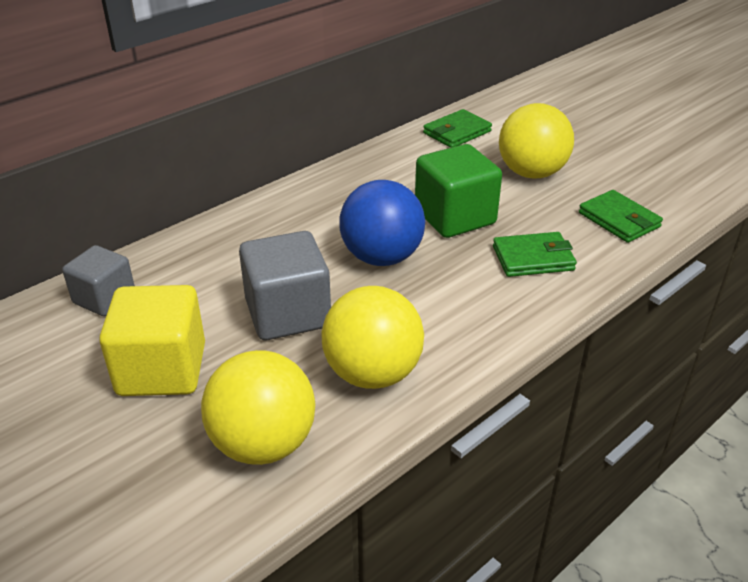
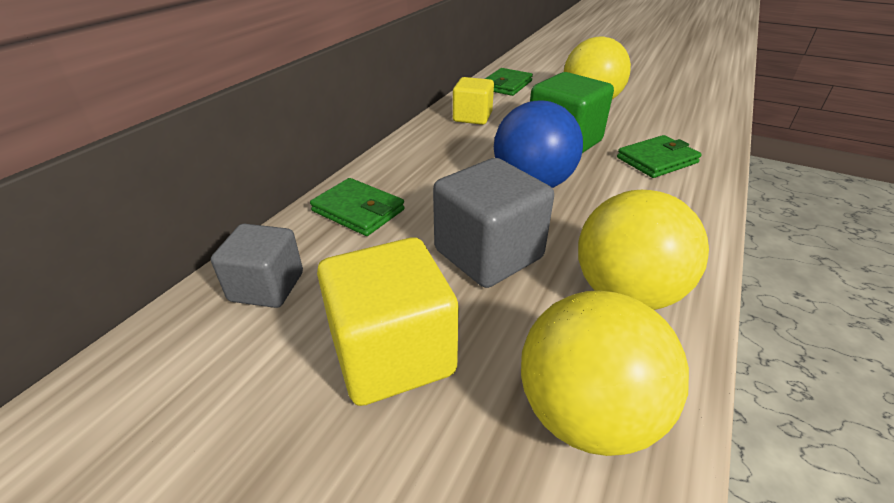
camera: 20 degrees left, 0 degrees up
(385, 169) = (472, 117): none -> yellow cube
(619, 220) = (687, 122): green wallet -> green wallet (358, 210)

